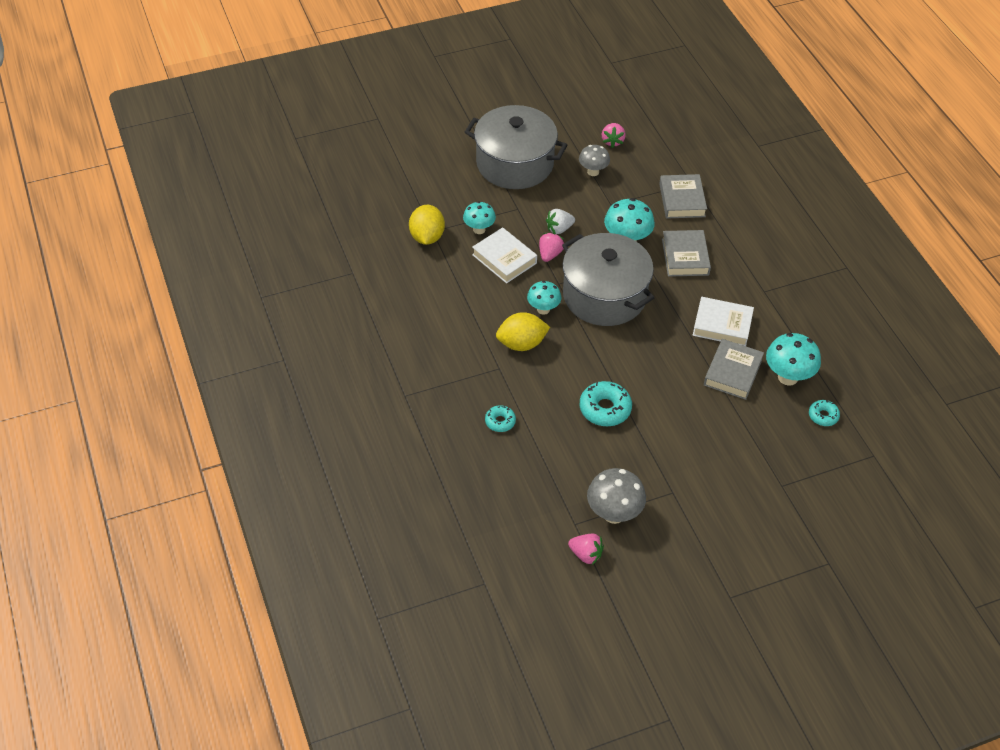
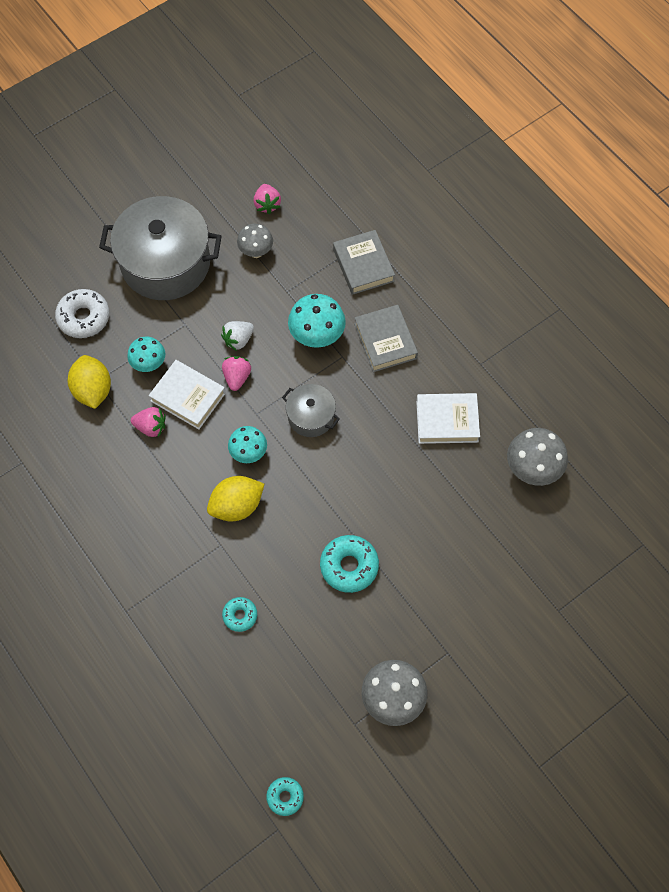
camera: 15 degrees left, 15 degrees up
(435, 186) = (84, 318): none -> white donut
(586, 554) = (376, 760): pink strawberry -> pink strawberry (151, 427)
(604, 295) = (311, 416): grey pot -> grey pot, size x0.49
(733, 372) = (473, 480): grey book -> none
(788, 377) = (532, 469): turquoise mushroom -> grey mushroom
(823, 416) = (580, 509): turquoise donut -> turquoise donut (285, 797)

